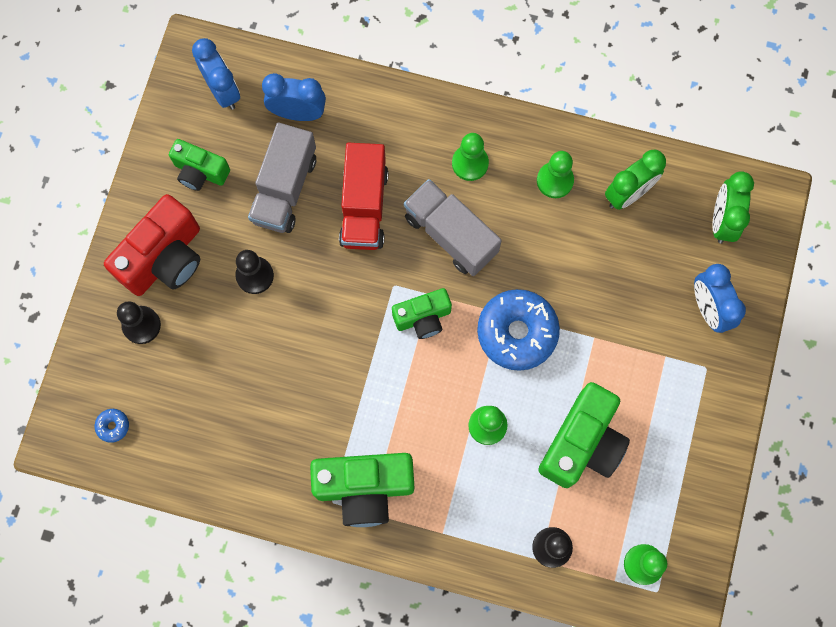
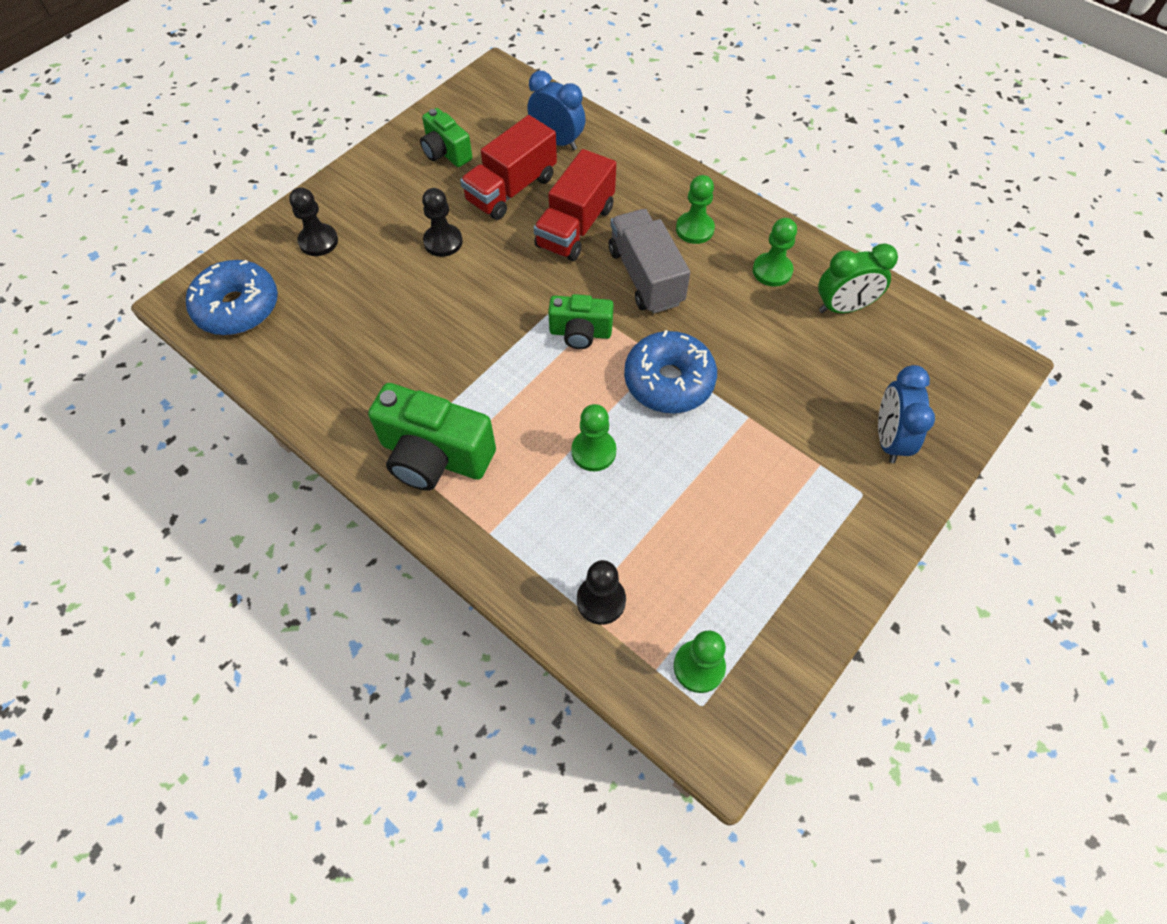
camera: 25 degrees right, 15 degrees down
(113, 426) = (237, 307): blue donut -> blue donut, size x2.45
(165, 258) = (373, 201): red camera -> none
(223, 91) = (502, 106): blue clock -> none
(285, 189) = (511, 189): grey truck -> red truck
(582, 443) = (687, 510): green camera -> none
(722, 221) = (936, 366): green clock -> none

